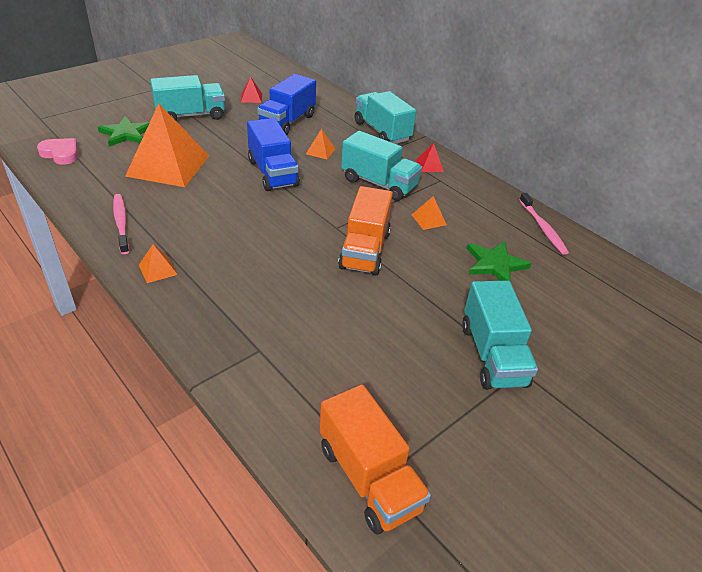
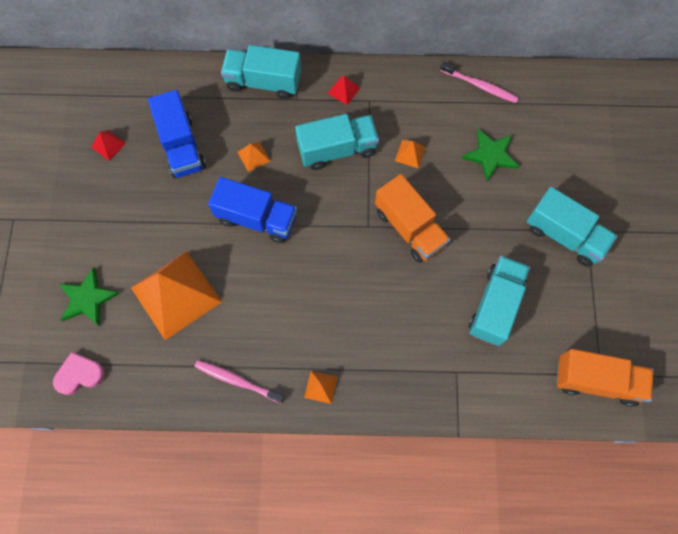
camera: 45 degrees left, 30 degrees up
(191, 115) = (99, 221): turquoise truck -> turquoise truck (495, 306)

